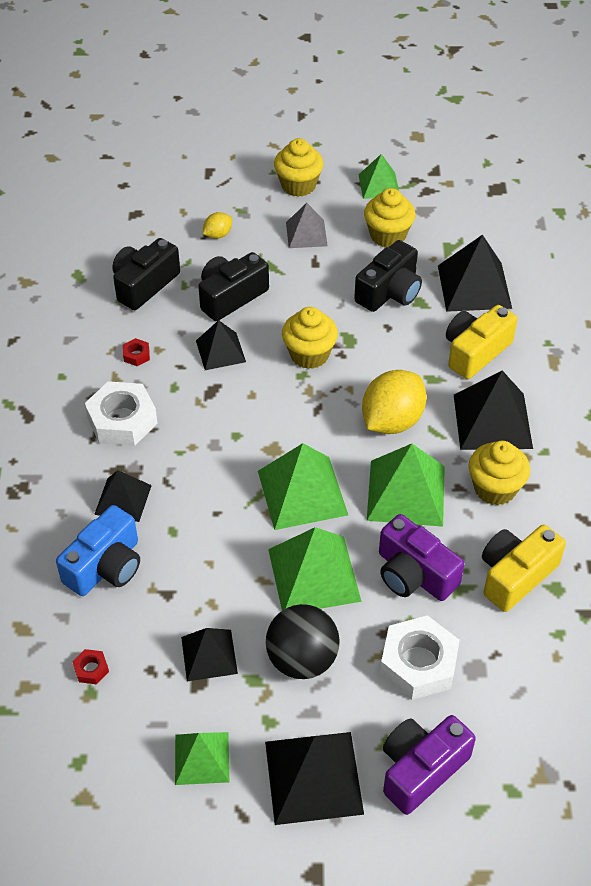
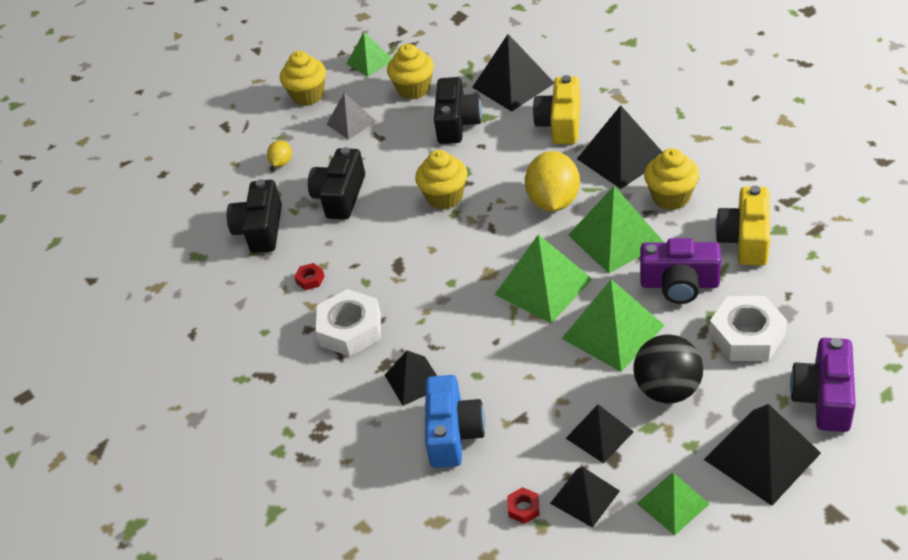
camera: 30 degrees left, 5 degrees down
(220, 351) = (374, 236): black pyramid -> black pyramid (585, 497)

